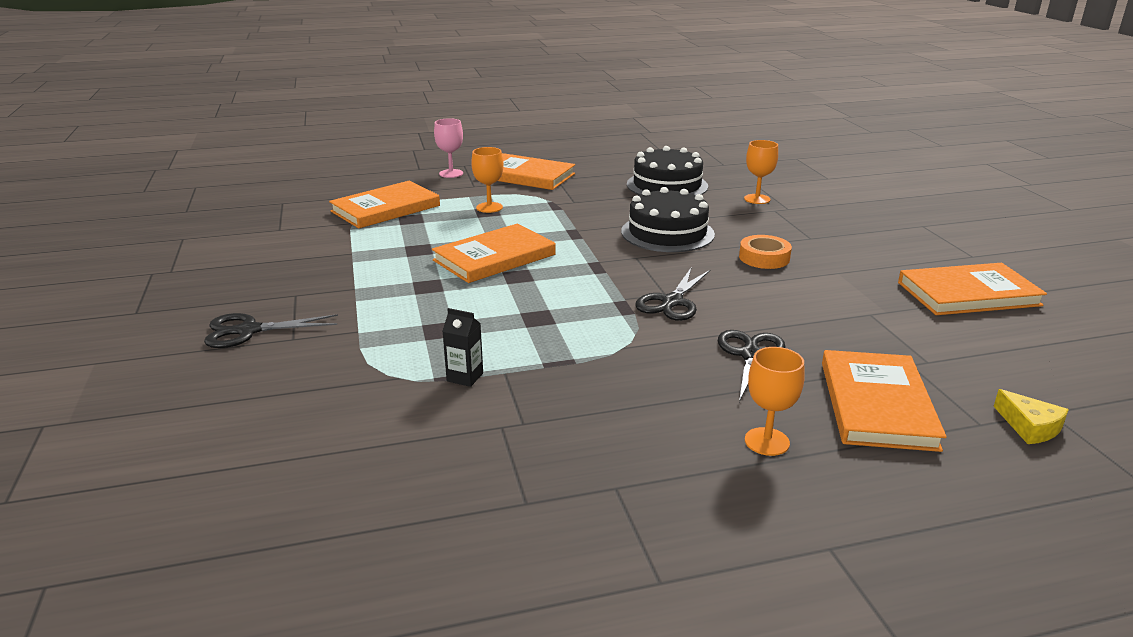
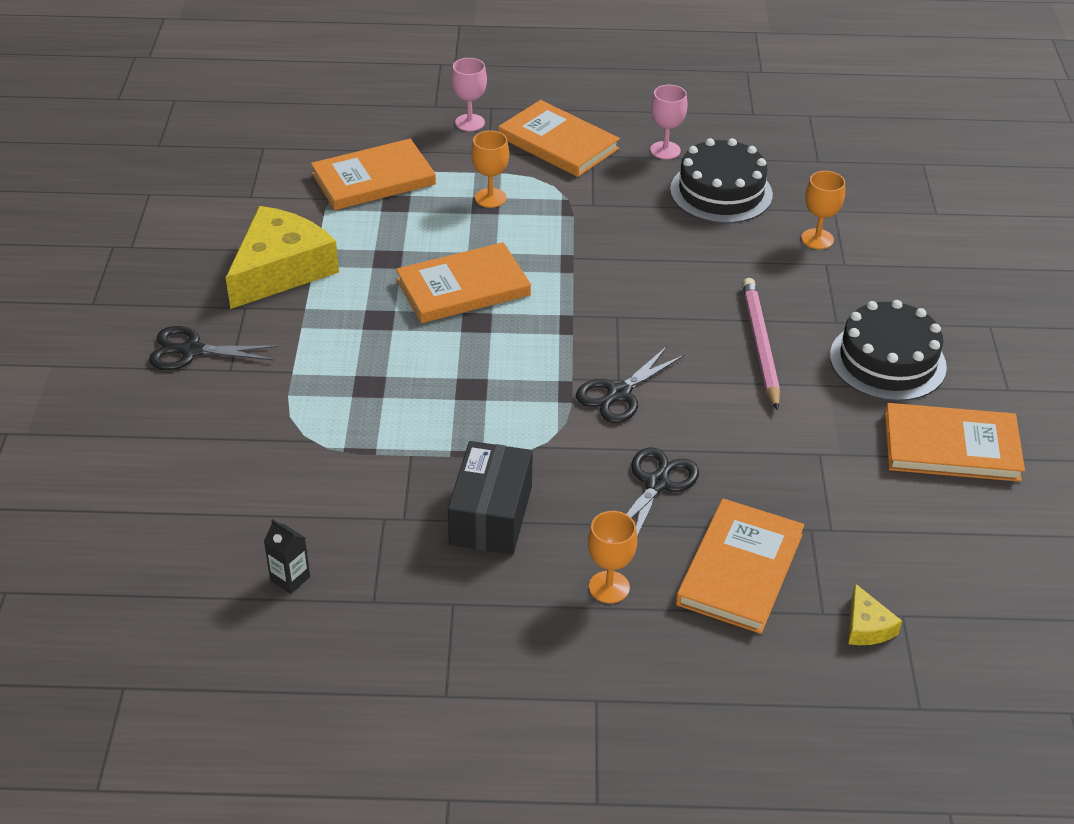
camera: 15 degrees right, 15 degrees up
(322, 267) = (280, 269): none -> yellow cheese
(465, 377) = (372, 453): black carton -> black carton (290, 578)
(610, 171) = (665, 150): none -> pink goblet
(611, 405) = (491, 515): none -> black box
(667, 233) = (673, 282): black cake -> black cake (887, 361)
(764, 258) = (759, 345): orange tape -> pink pencil

